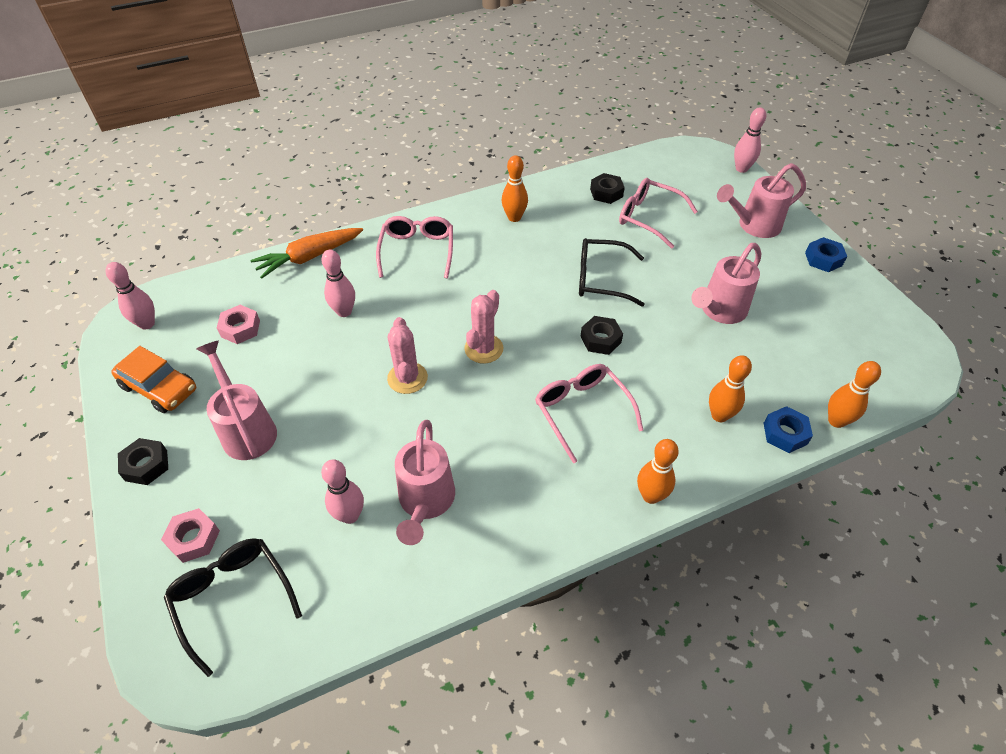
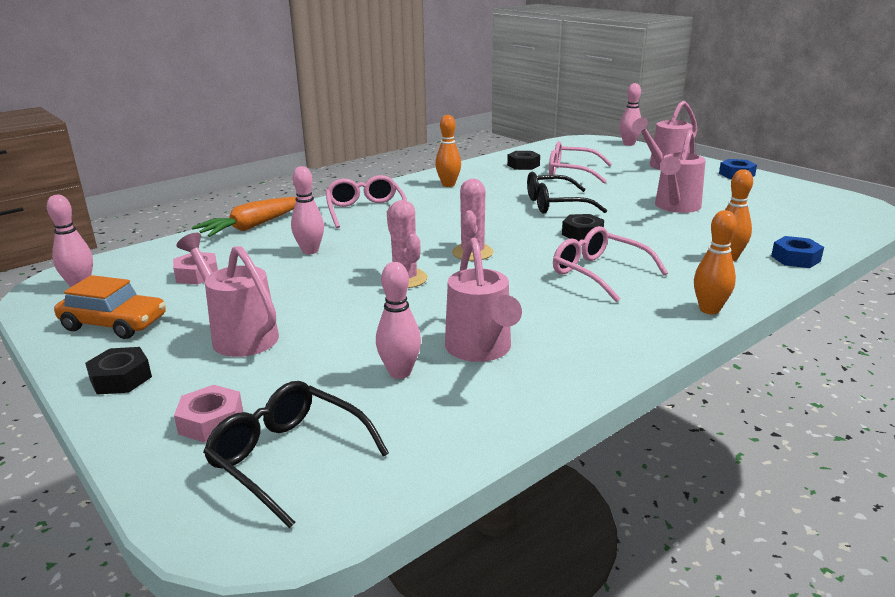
camera: 15 degrees left, 25 degrees down
(836, 421) = (831, 246): orange bowling pin -> none

